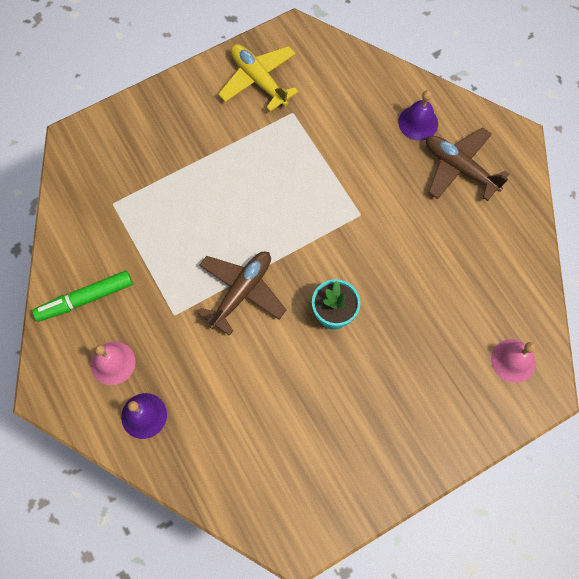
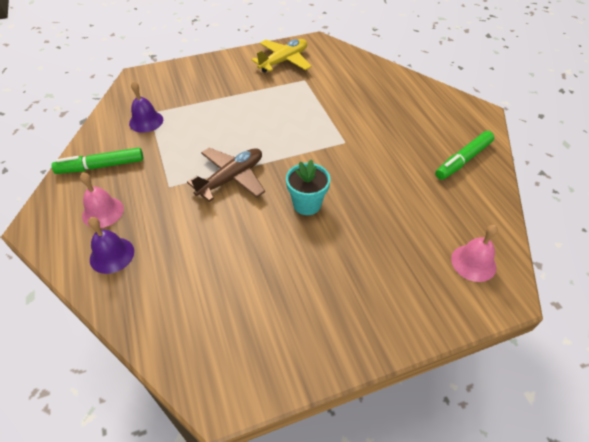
camera: 10 degrees right, 20 degrees down
(258, 80) = (284, 61): yellow plane -> yellow plane turned 75 degrees clockwise
(418, 122) = (401, 95): purple bell -> purple bell (146, 121)
(459, 168) = (432, 124): brown plane -> none
(497, 221) = (463, 160): none -> green marker

